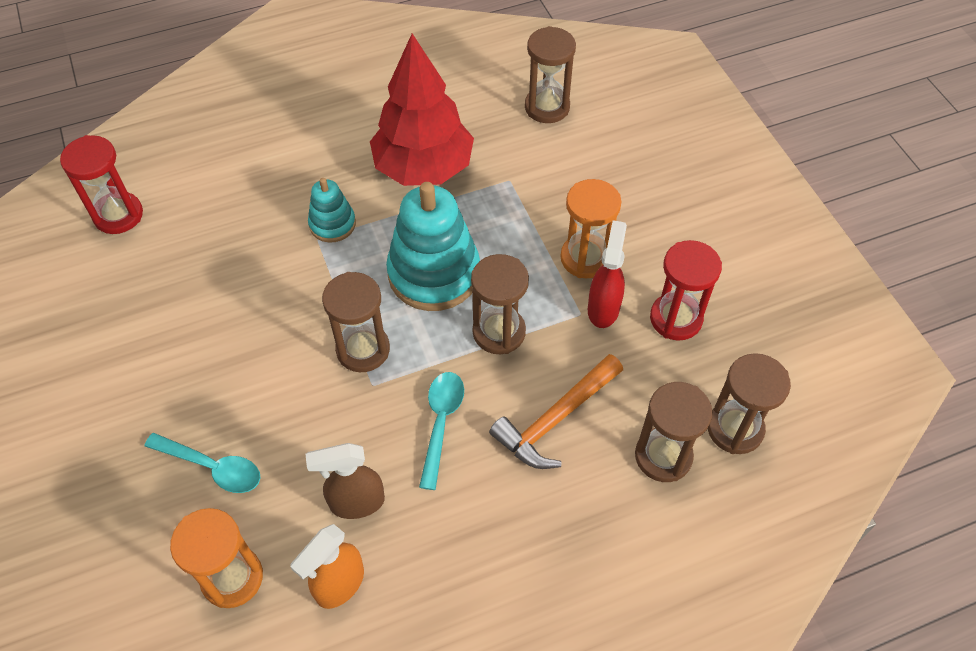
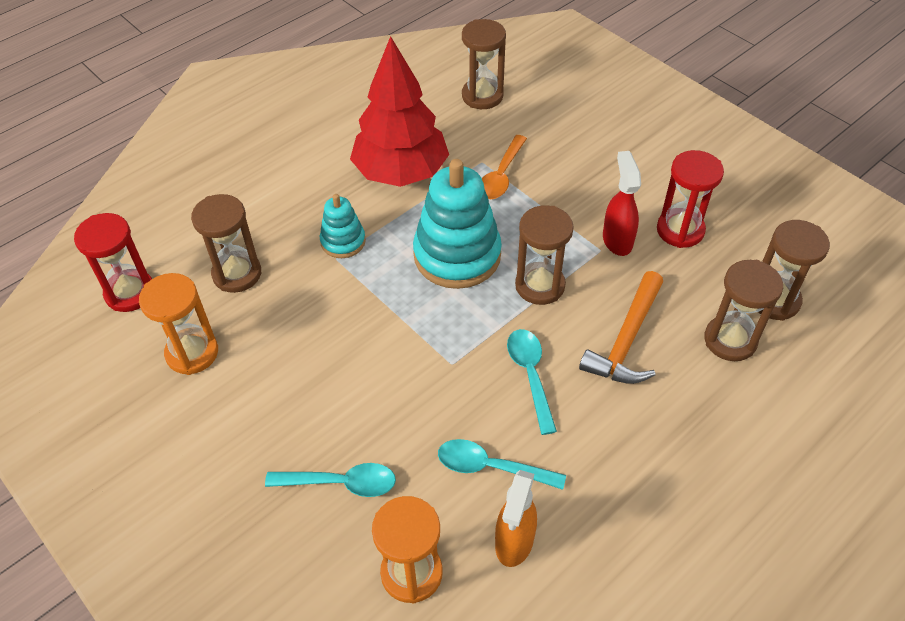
camera: 20 degrees left, 5 degrees down
(356, 503) = (491, 467): brown spray bottle -> turquoise spoon
(363, 349) = (427, 337): brown hourglass -> brown hourglass (237, 274)
(521, 201) = (501, 175): none -> orange spoon
(585, 258) = (580, 205): orange hourglass -> orange hourglass (192, 353)

